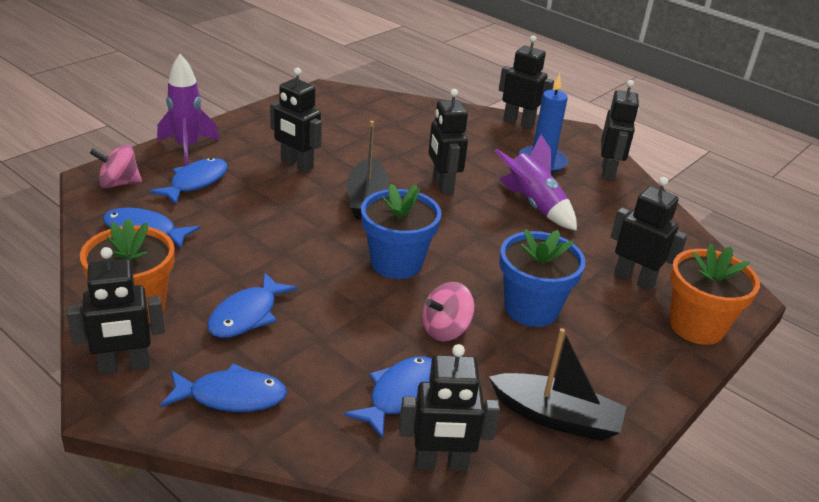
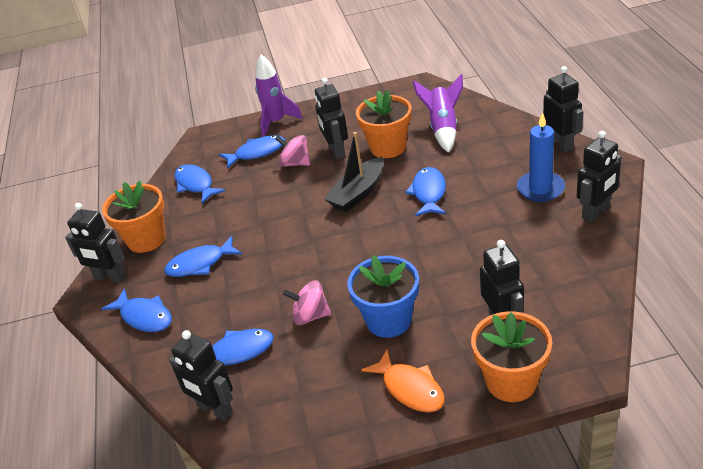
camera: 45 degrees right, 5 degrees up
(119, 183) = (211, 144): pink spinning top -> pink spinning top (295, 163)
(353, 151) = (388, 147): none -> orange flower pot
(396, 263) = (328, 252): blue flower pot -> none
(442, 185) = (428, 193): black robot -> blue fish
(533, 205) = (487, 229): purple rocket -> purple rocket (443, 128)
(556, 417) = (318, 409): black boat -> none
(620, 363) = (410, 388): none -> orange fish

